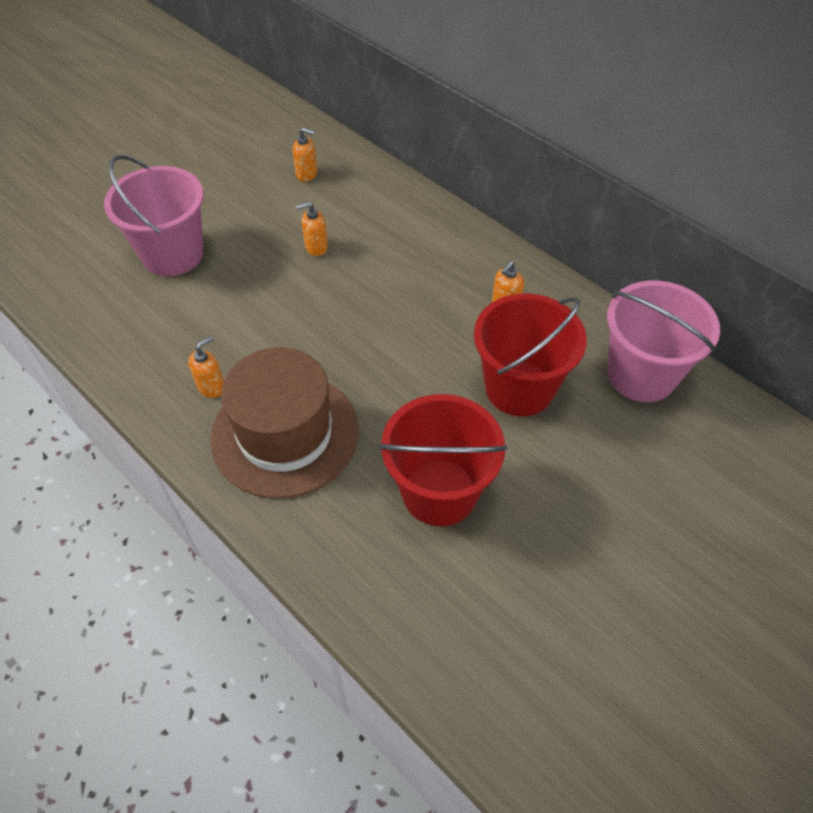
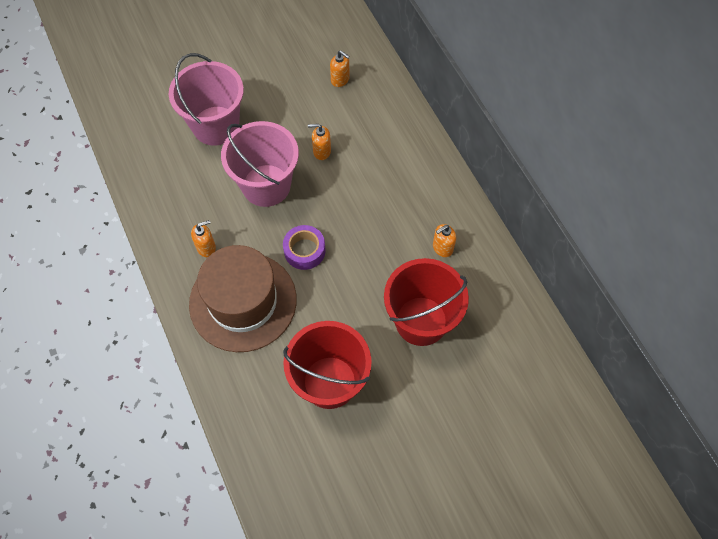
camera: 20 degrees right, 10 degrees up
(341, 354) = (304, 251): none -> purple tape
(641, 374) = (517, 340): pink bucket -> pink bucket (266, 185)

